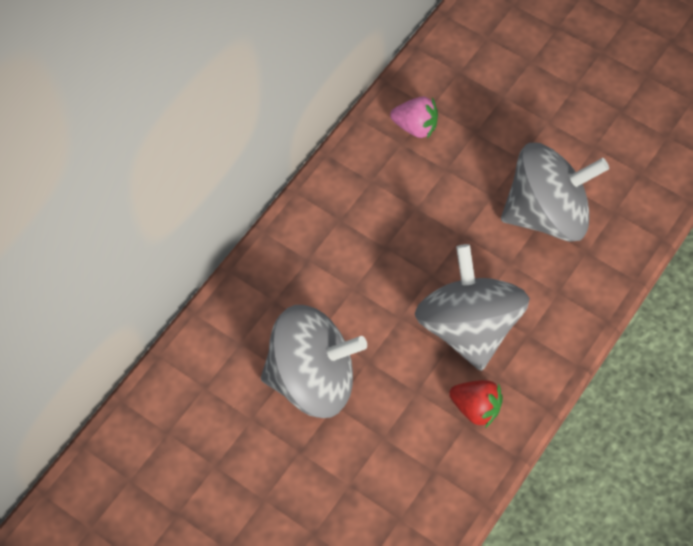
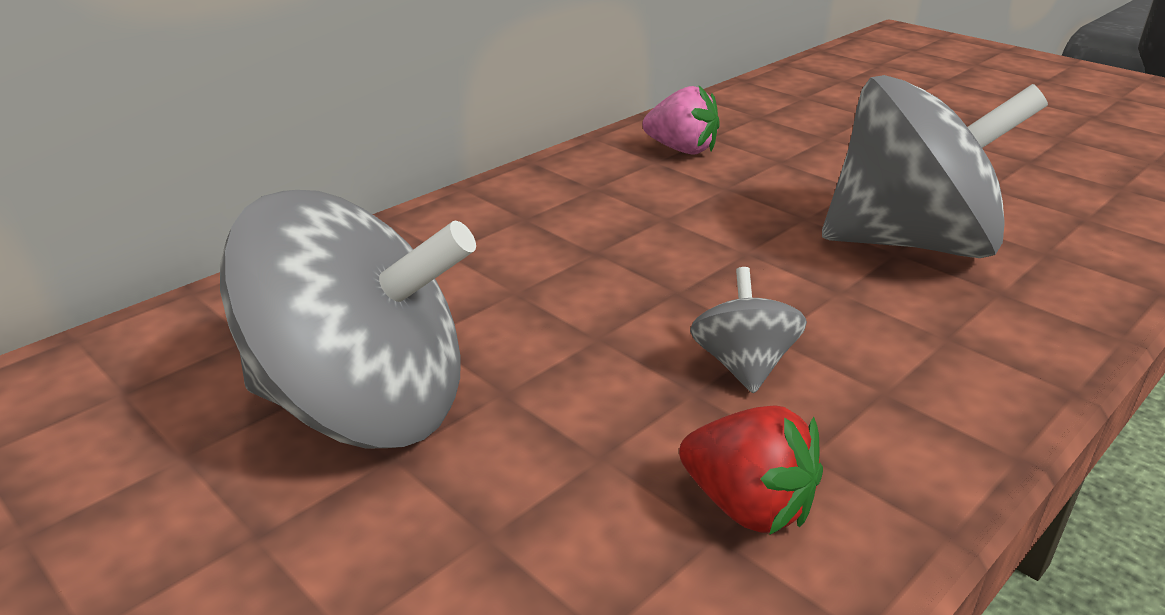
camera: 10 degrees right, 30 degrees down
(468, 327) = (743, 365): grey spinning top -> grey spinning top, size x0.44

